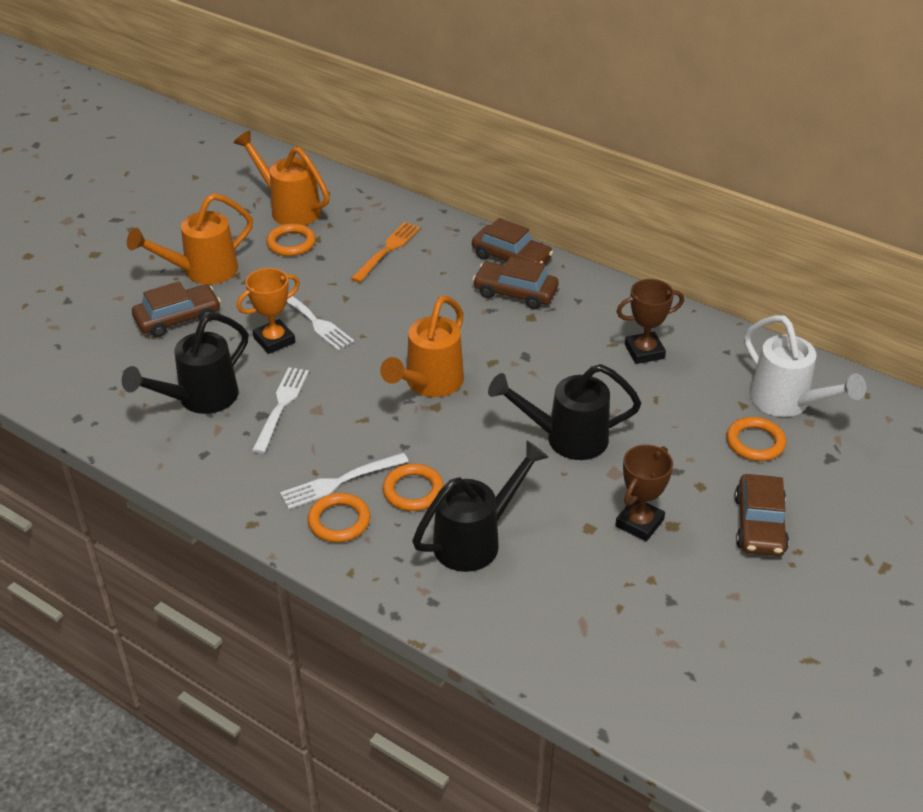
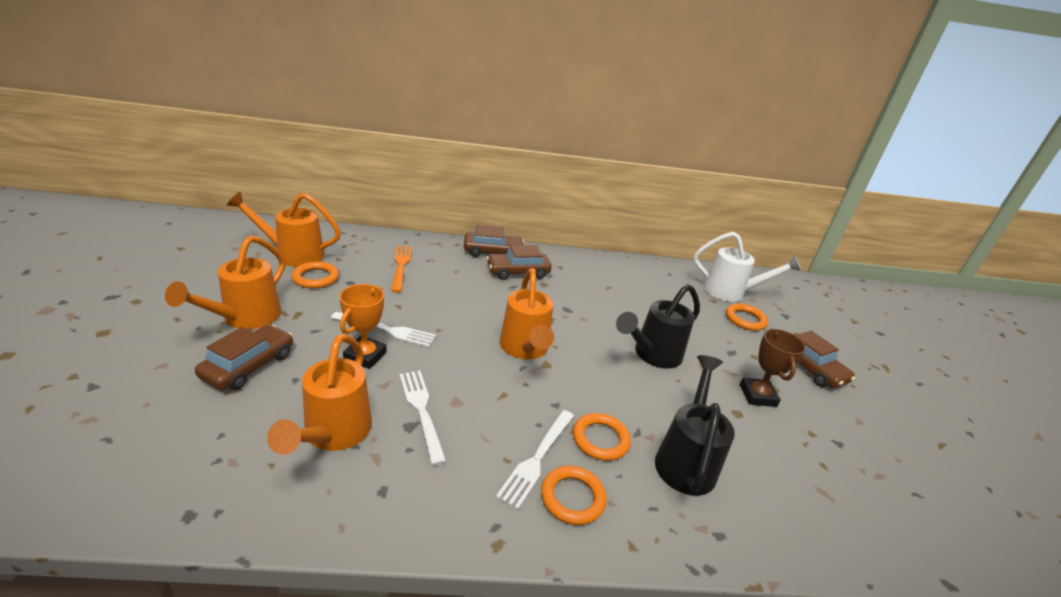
camera: 40 degrees left, 10 degrees down
(199, 399) = (332, 435): black watering can -> orange watering can
(644, 351) = (630, 286): brown trophy -> none

